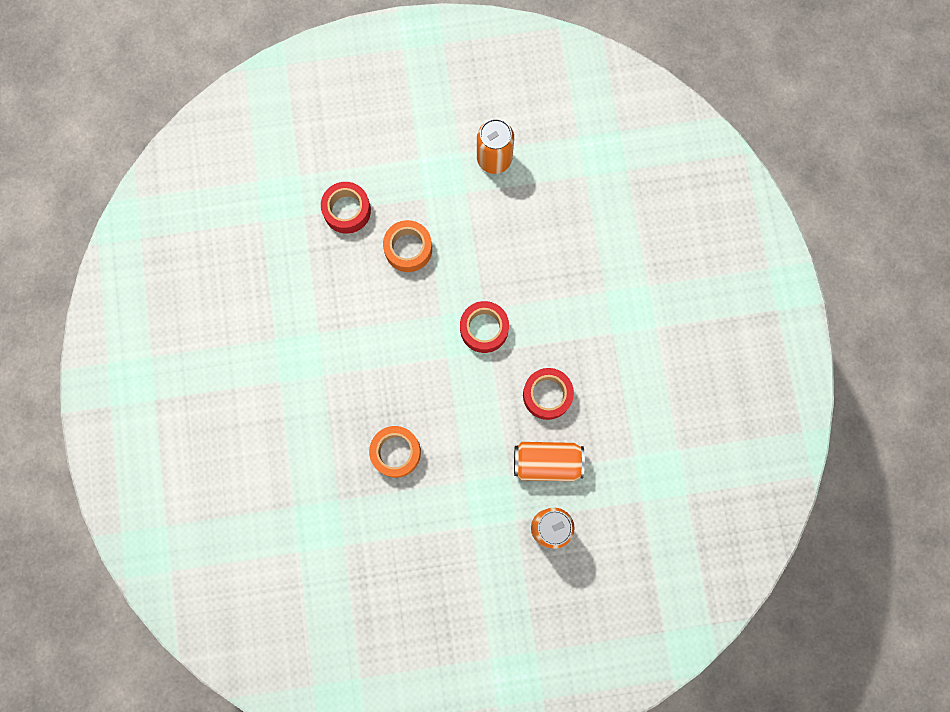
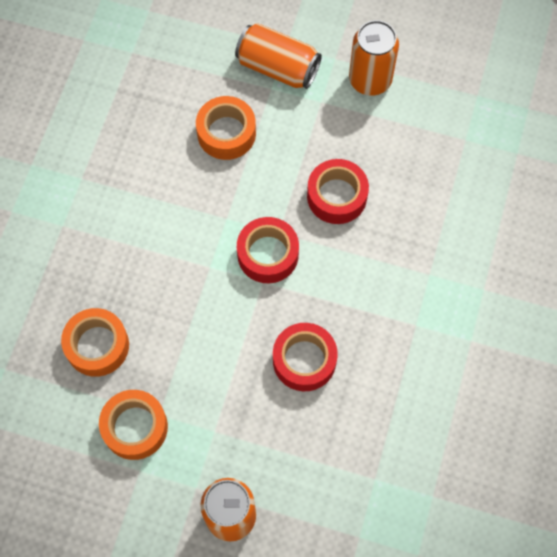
camera: 25 degrees right, 10 degrees down
(347, 210) = (180, 66): red tape -> red tape (337, 196)
(452, 498) = (135, 427): none -> orange tape
(547, 462) = (266, 438): orange can -> orange can (278, 67)

